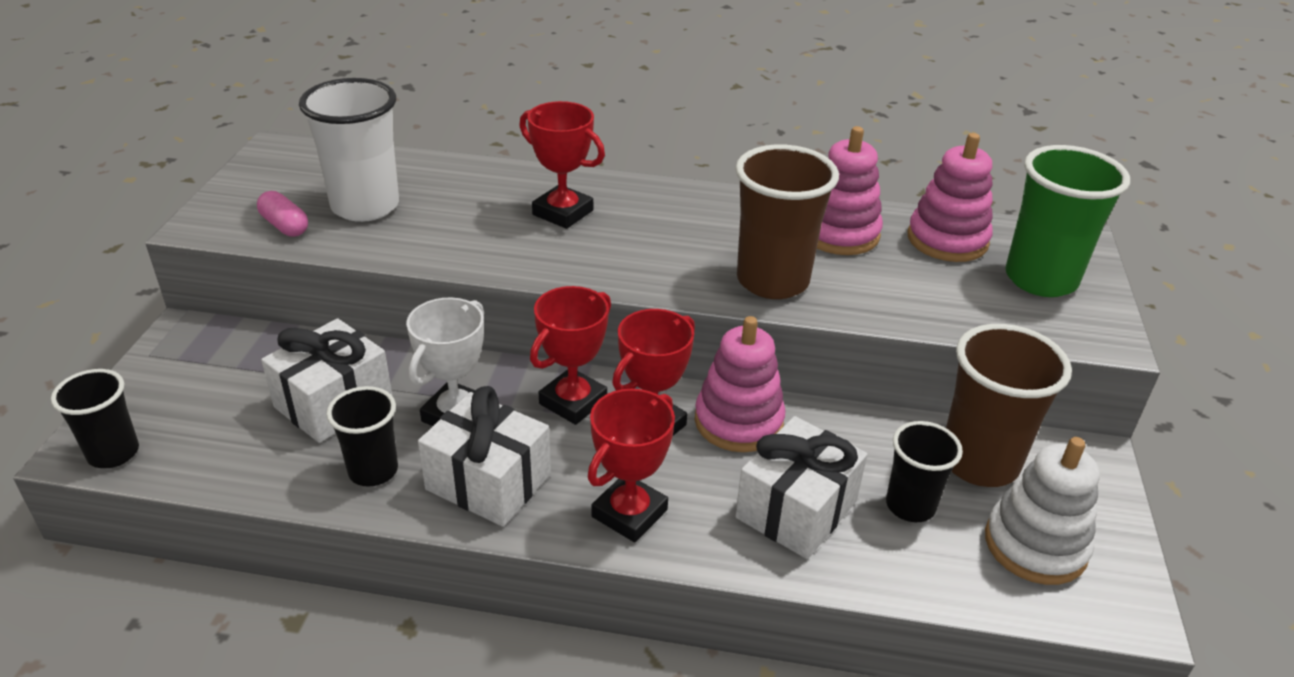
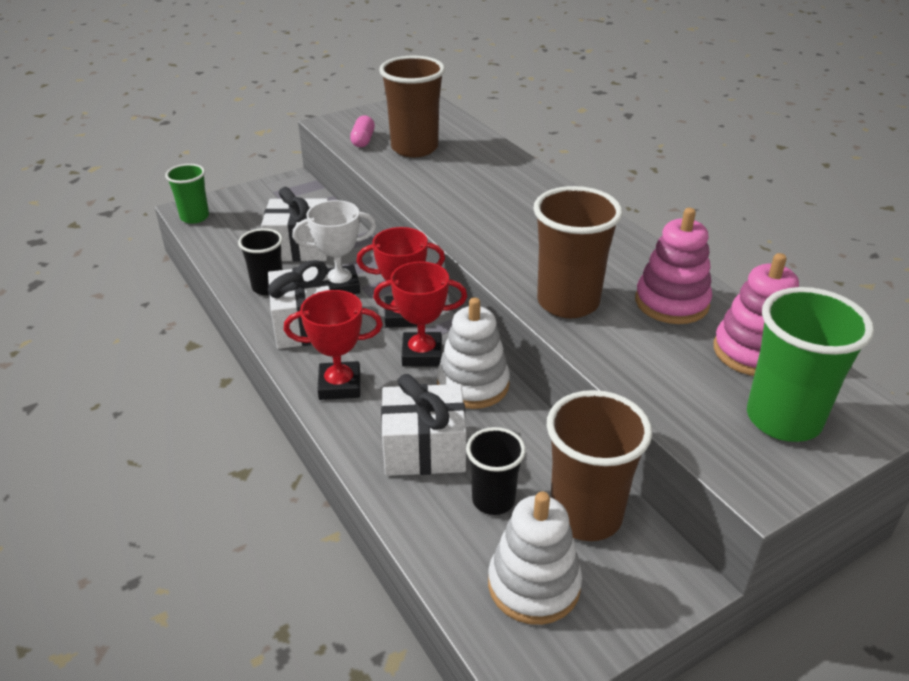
camera: 50 degrees right, 0 degrees up
(113, 453) = (194, 217): black cup -> green cup
(365, 206) = (414, 148): white cup -> brown cup
(563, 212) = (510, 200): red trophy -> none
(738, 421) = (473, 385): pink stacking toy -> white stacking toy

